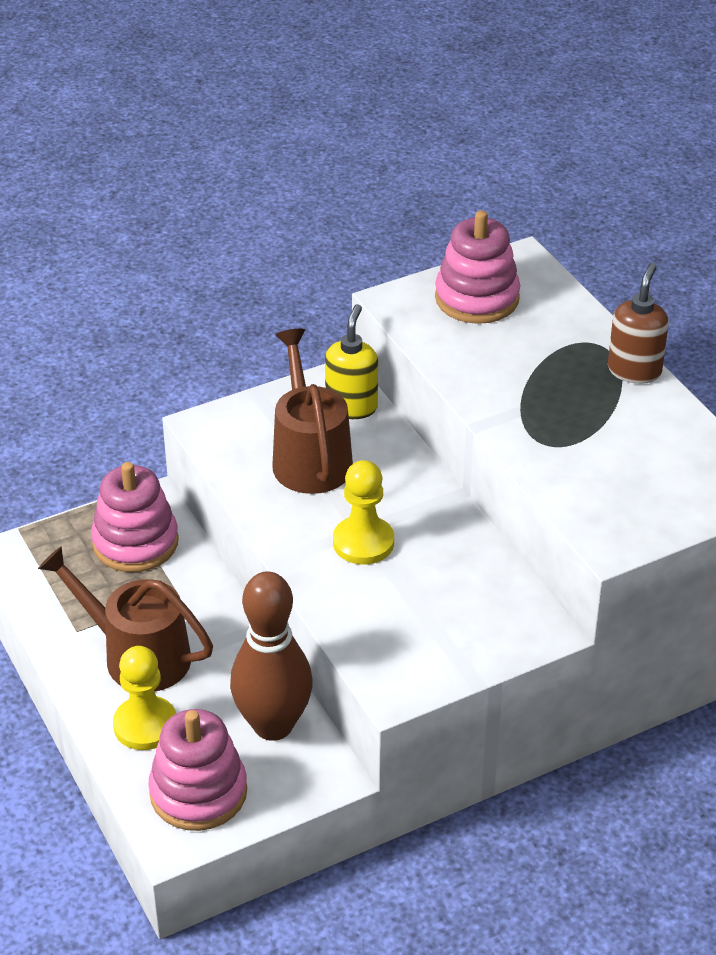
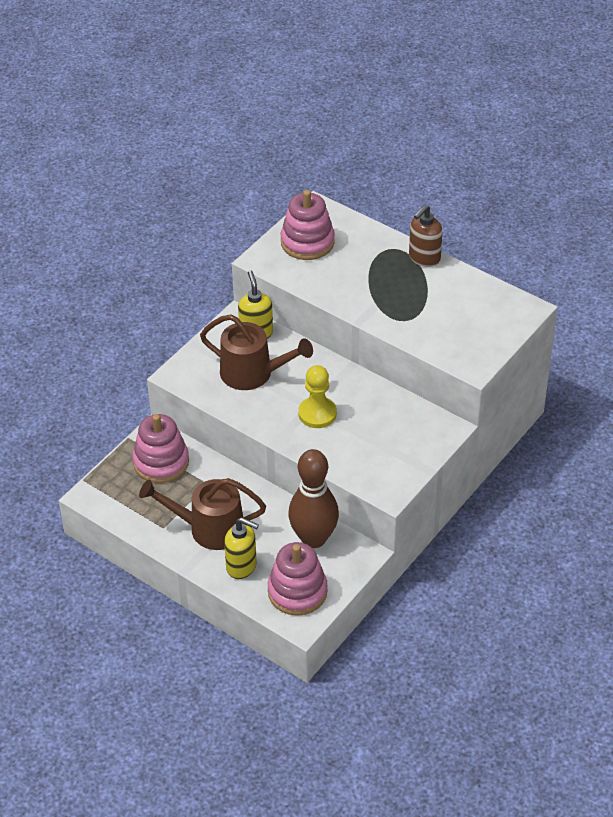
camera: 25 degrees left, 5 degrees up
(145, 725) = (242, 566): yellow pawn -> yellow soap dispenser
(310, 457) = (253, 373): brown watering can -> brown watering can turned 150 degrees clockwise
(634, 370) = (424, 258): brown soap dispenser -> brown soap dispenser turned 135 degrees counterclockwise

